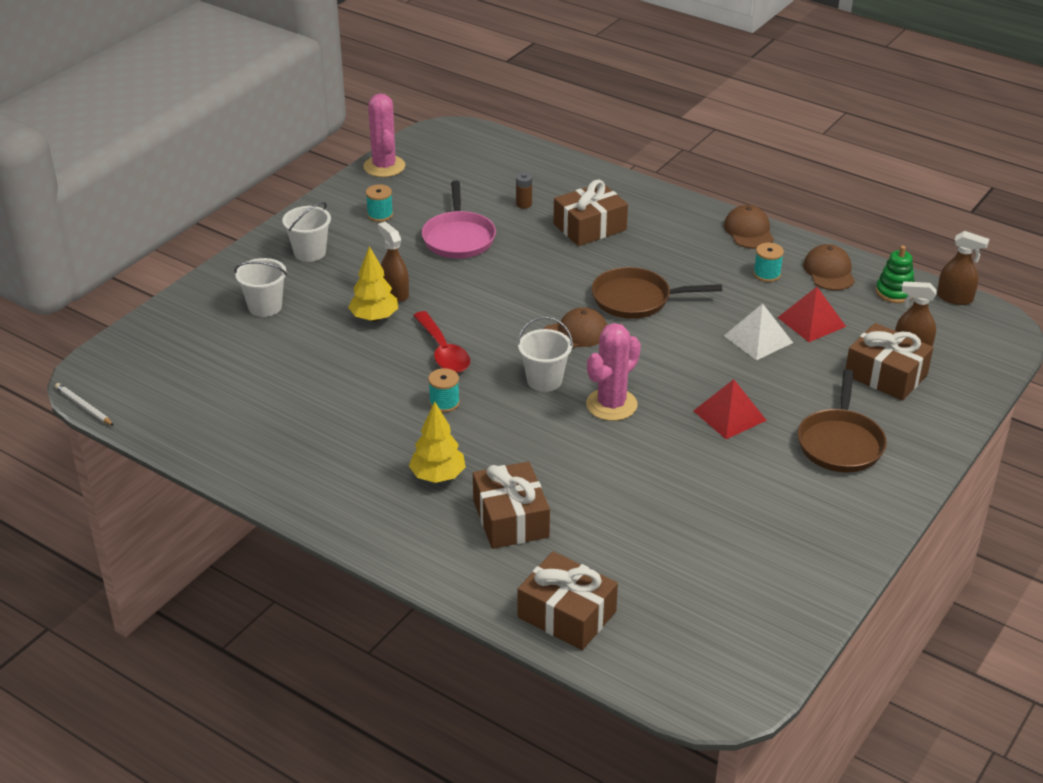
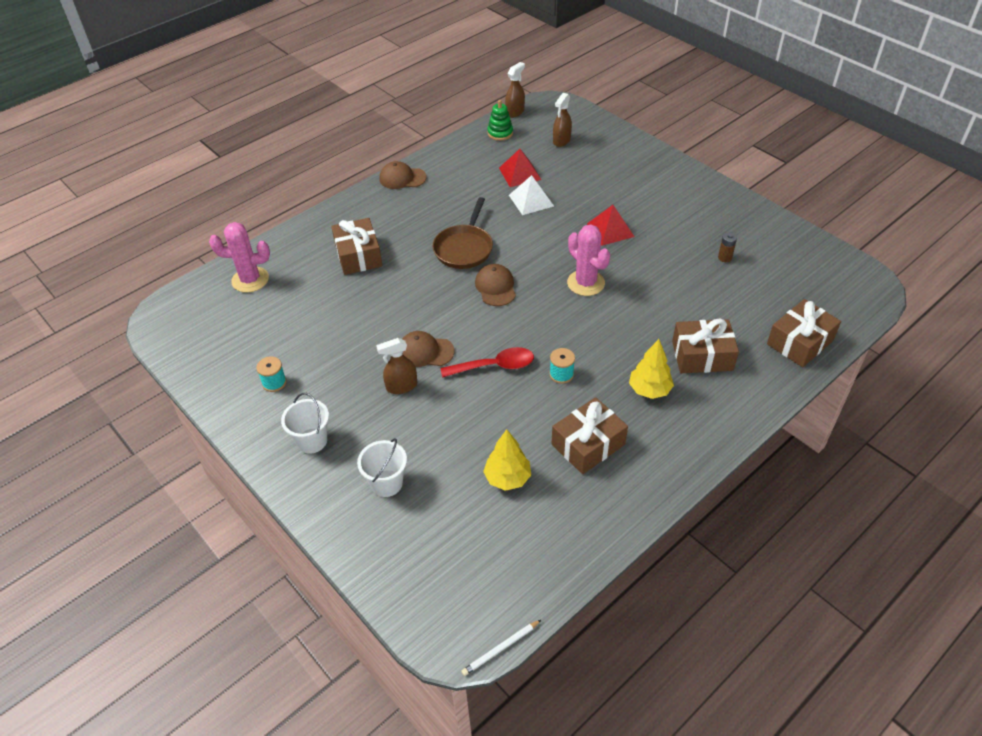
camera: 75 degrees left, 10 degrees up
(374, 318) = (433, 405): yellow tree -> yellow tree (507, 478)
(384, 166) = (193, 370): pink cactus -> pink cactus (250, 280)
(458, 238) = (336, 334): pink pan -> none
(524, 204) = (306, 287): brown battery -> brown battery (724, 258)
(544, 380) = (548, 313): white bucket -> none
(767, 274) = (458, 181): turquoise spool -> none
(829, 271) = (466, 154): brown cap -> brown cap (425, 351)
(840, 443) = (647, 189): brown pan -> none
(886, 375) = (585, 156): brown gift -> brown gift (588, 444)

